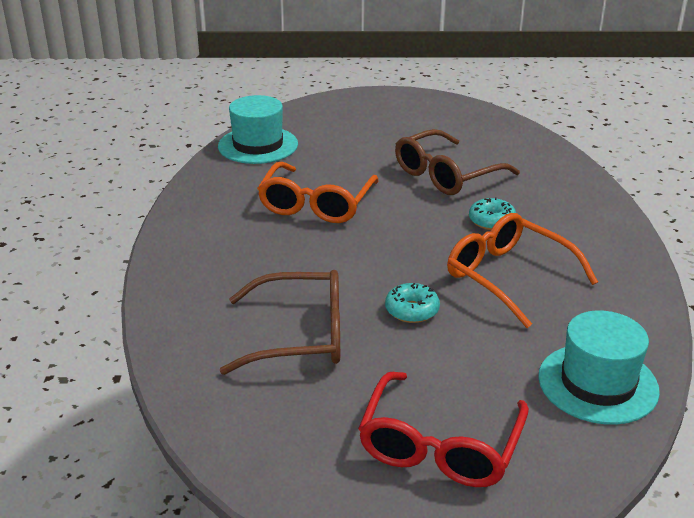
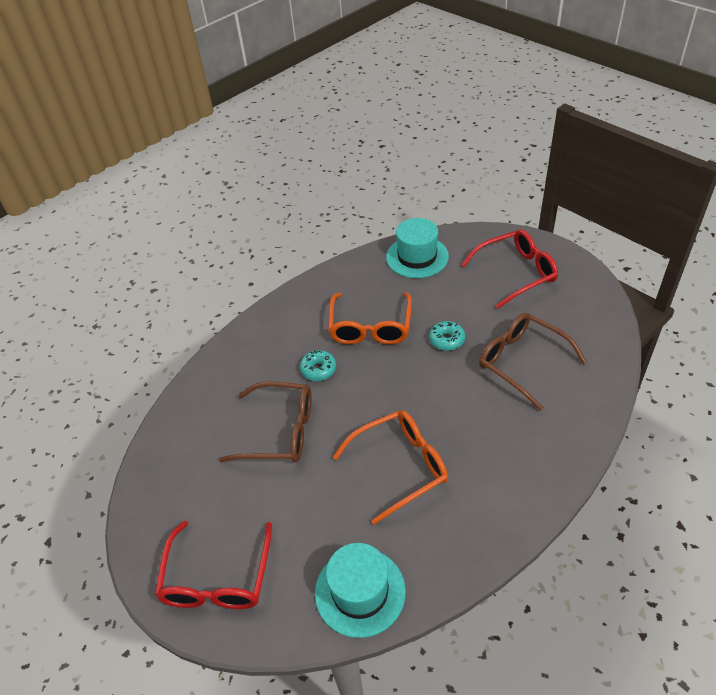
camera: 130 degrees left, 15 degrees up
(358, 111) = (217, 579): none -> red glasses

